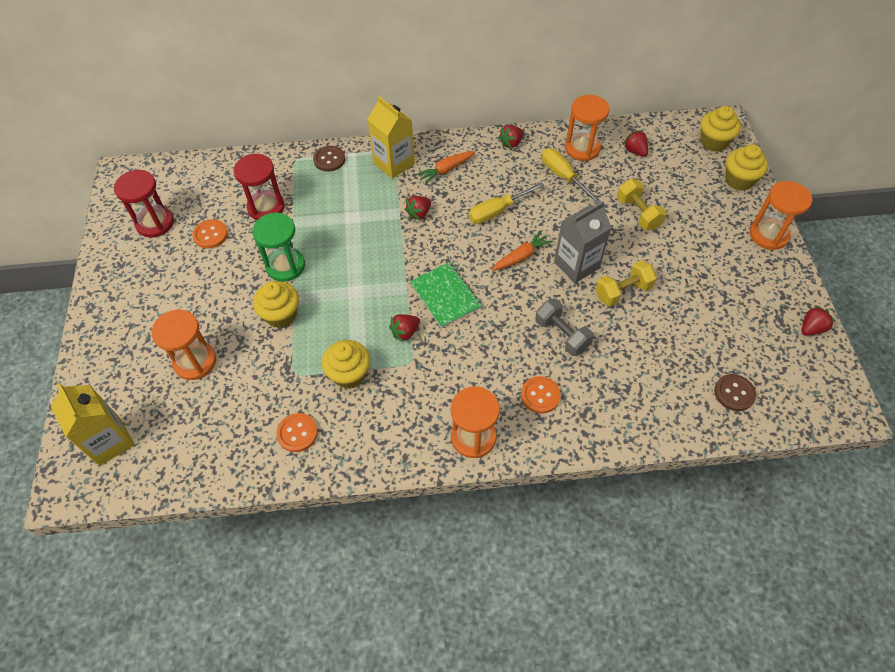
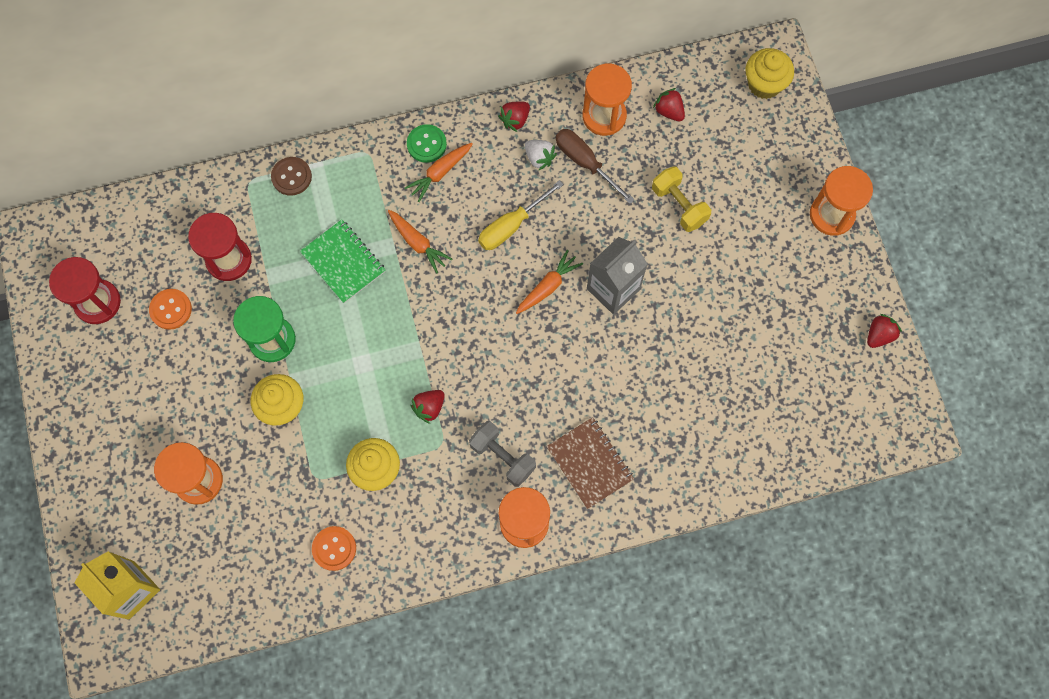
camera: 10 degrees left, 15 degrees up
(394, 163) = (373, 172): yellow carton -> none
(419, 214) = (417, 243): red strawberry -> orange carrot
(439, 151) = (426, 144): none -> green button
(445, 296) = (467, 353): green notebook -> green notebook (343, 262)
(526, 169) = (539, 158): none -> white strawberry
(540, 395) = (589, 463): orange button -> brown notebook
(562, 335) = (605, 384): grey dumbbell -> grey dumbbell (502, 457)
(563, 176) = (585, 163): yellow screwdriver -> brown screwdriver
(622, 291) = (669, 317): yellow dumbbell -> none
(734, 393) = (796, 429): brown button -> none
(739, 180) = (796, 139): yellow cupcake -> none

